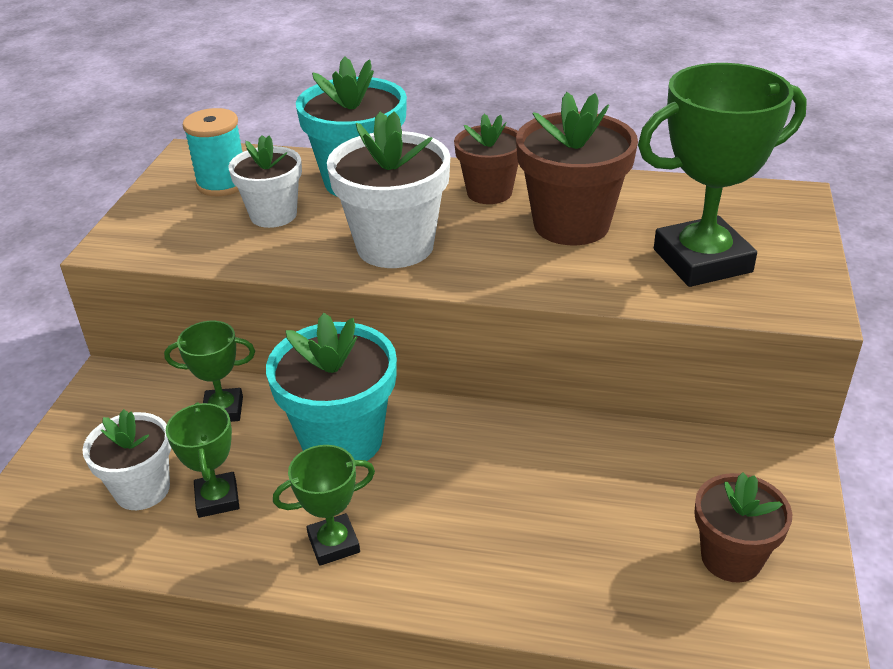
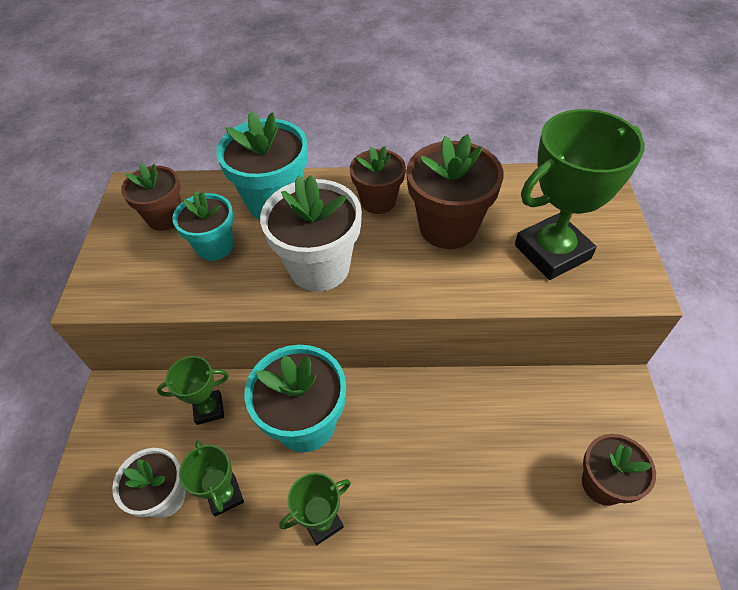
camera: 10 degrees left, 15 degrees up
(222, 184) = (165, 217): turquoise spool -> brown flower pot
(273, 215) = (215, 246): white flower pot -> turquoise flower pot

